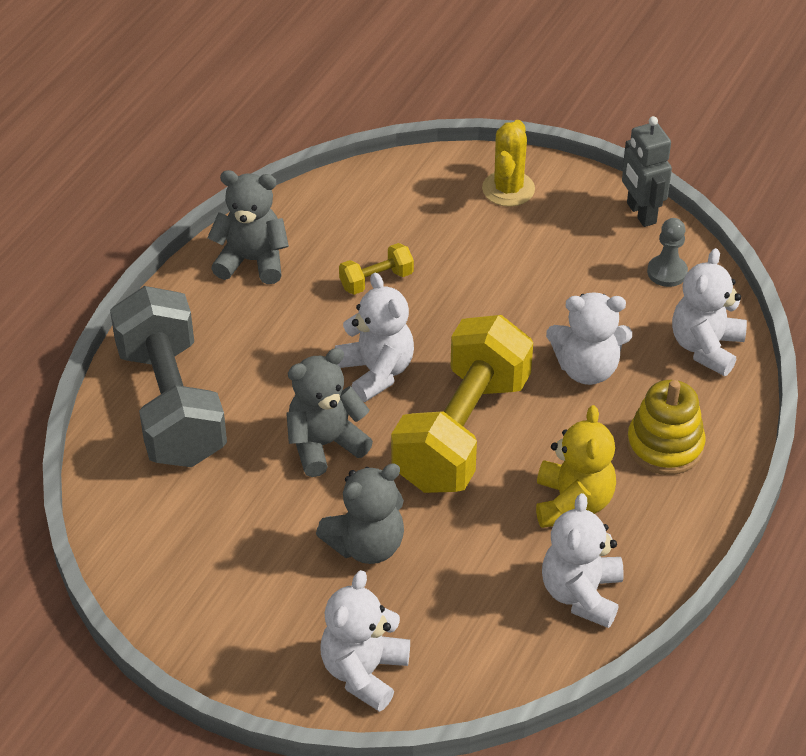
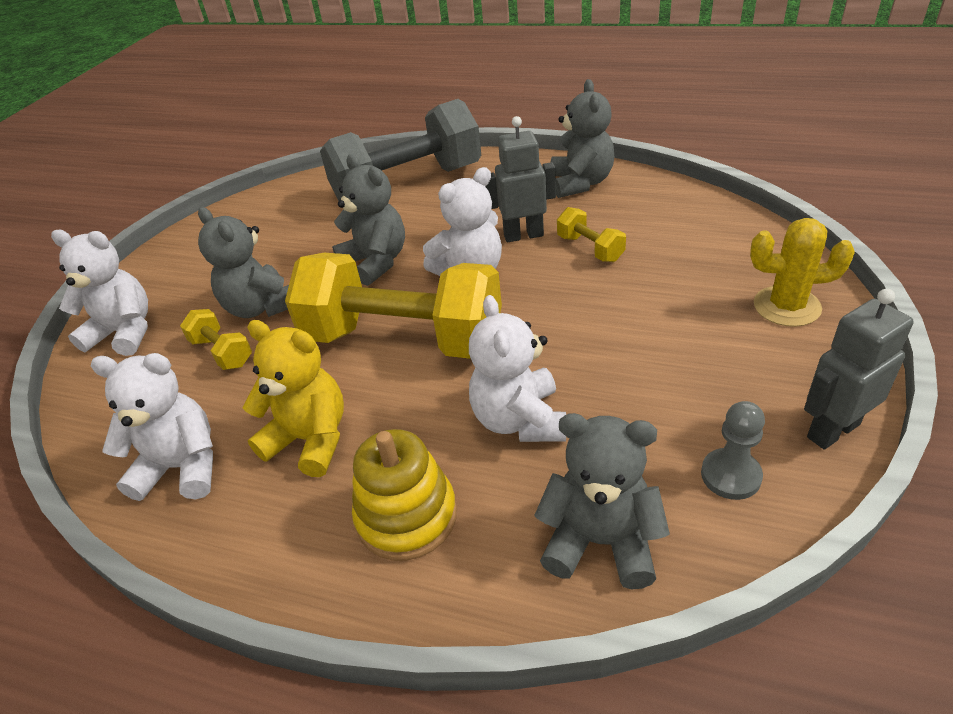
camera: 85 degrees right, 5 degrees down
(330, 322) = (523, 235): none -> grey robot
(431, 576) = (222, 352): none -> yellow dumbbell
(572, 503) = (310, 439): yellow teddy bear -> yellow teddy bear turned 150 degrees counterclockwise
(706, 347) = (601, 541): white teddy bear -> grey teddy bear

